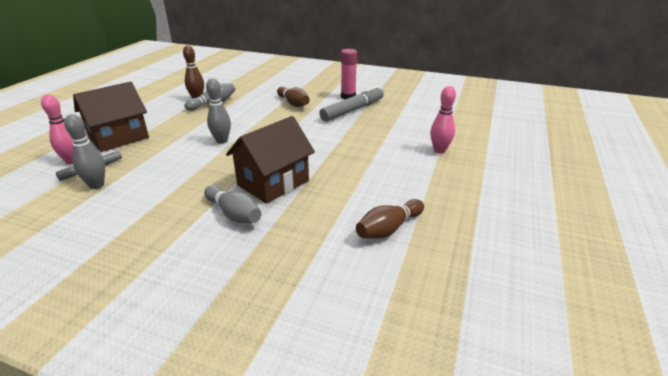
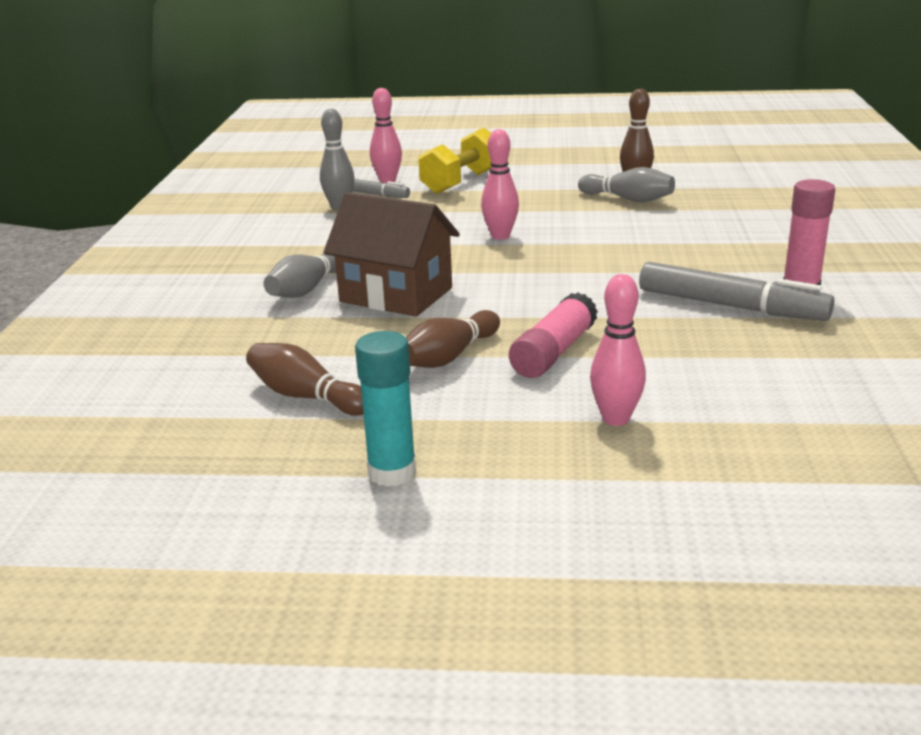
camera: 75 degrees right, 5 degrees down
(119, 138) = (461, 182): brown house -> yellow dumbbell
(222, 141) = (500, 236): grey bowling pin -> pink bowling pin
(293, 103) = (700, 251): brown bowling pin -> brown bowling pin (449, 356)
(373, 152) = (553, 352): none -> pink glue stick
(475, 210) = (392, 472): none -> turquoise glue stick

